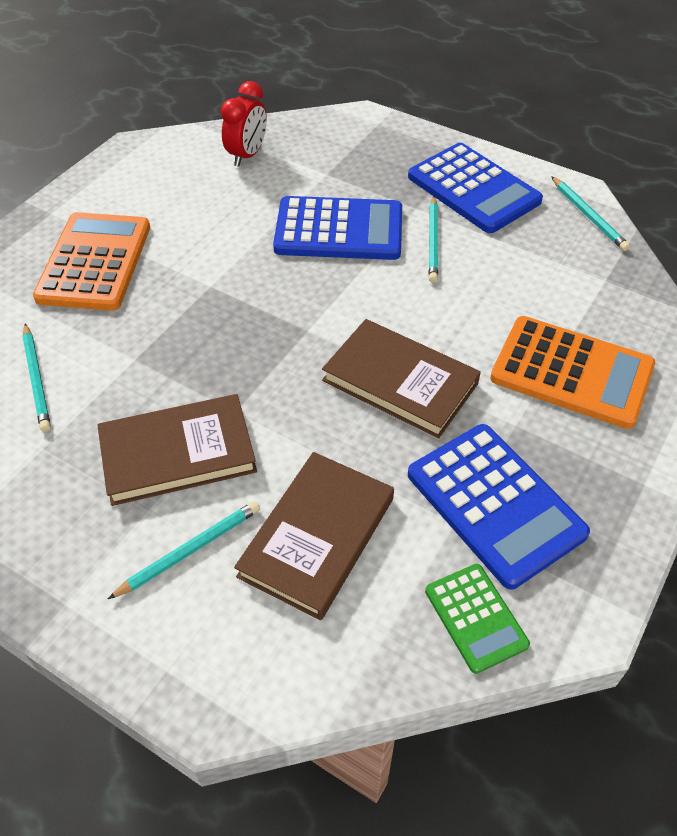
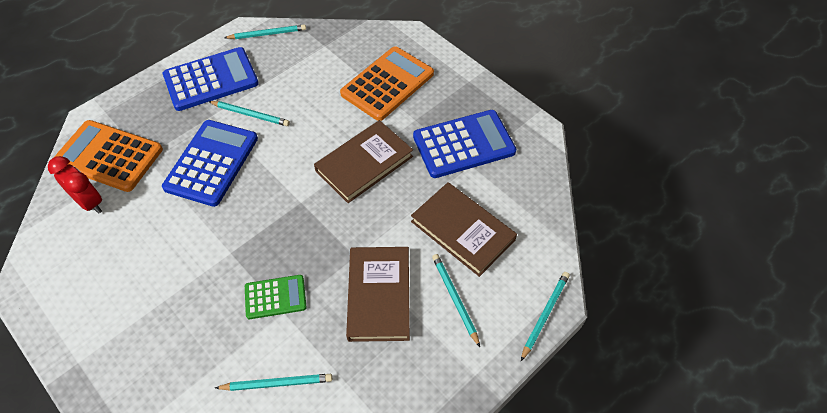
camera: 75 degrees left, 5 degrees up
(95, 262) = (163, 331): orange calculator -> orange calculator (109, 156)
(183, 693) = (544, 314): none -> turquoise pencil
(475, 617) = (527, 172): green calculator -> green calculator (275, 297)

